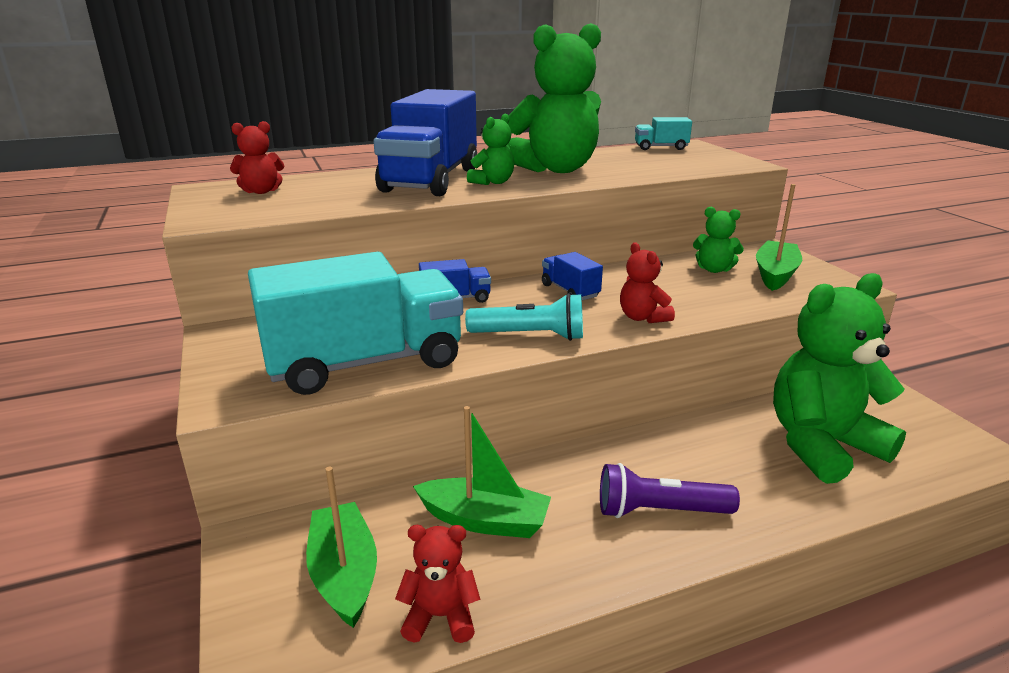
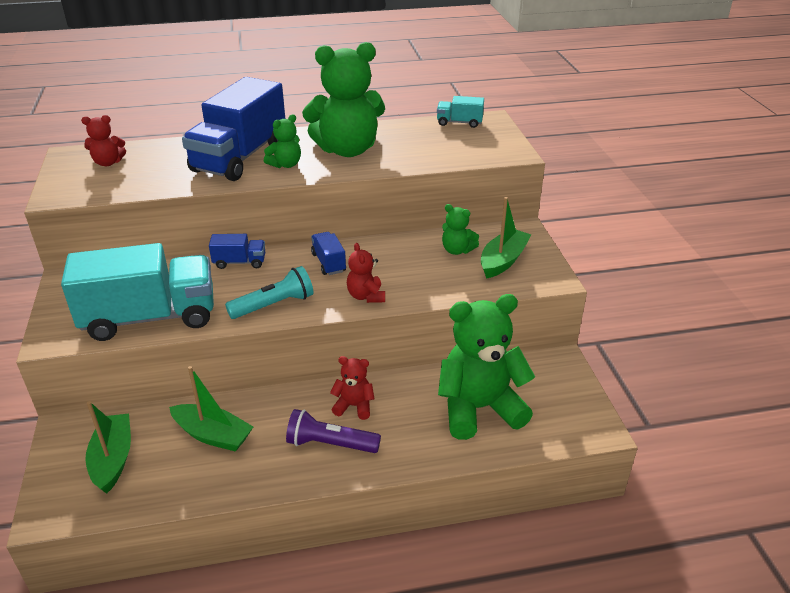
camera: 10 degrees right, 10 degrees up
(440, 616) = (158, 494): red teddy bear -> red teddy bear (354, 406)
(530, 336) = (274, 305): turquoise flashlight -> turquoise flashlight turned 45 degrees counterclockwise

